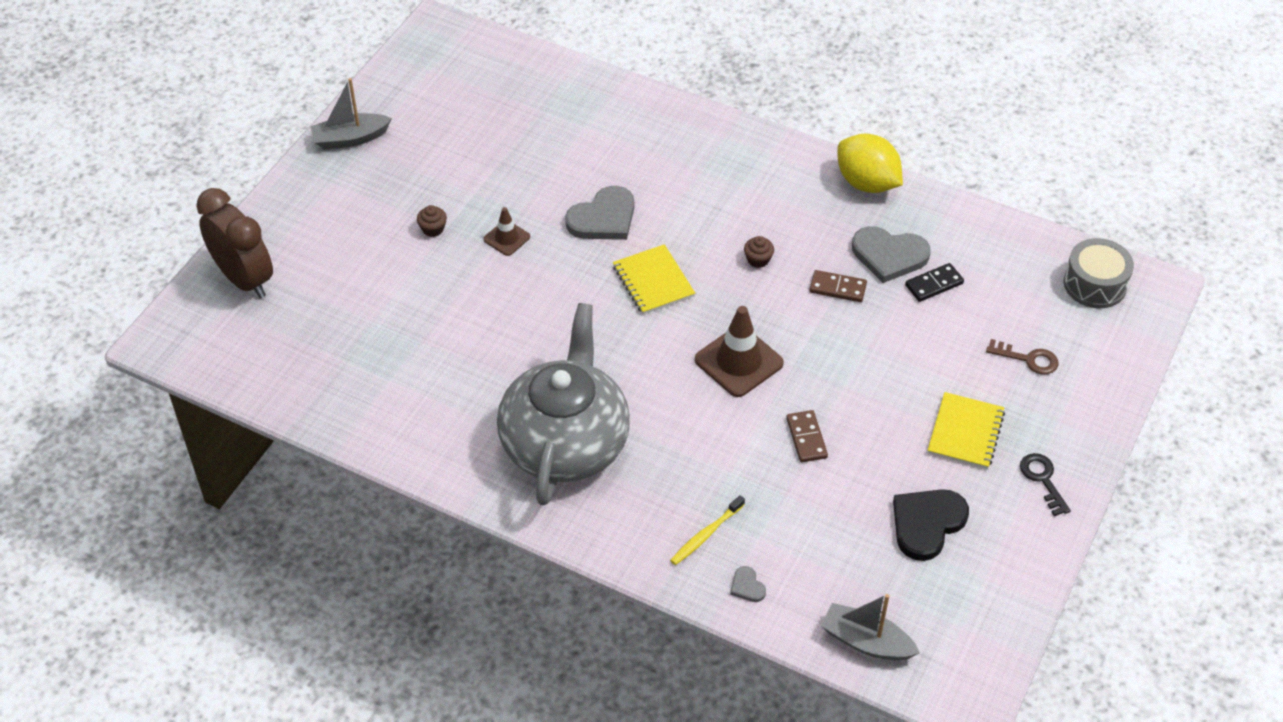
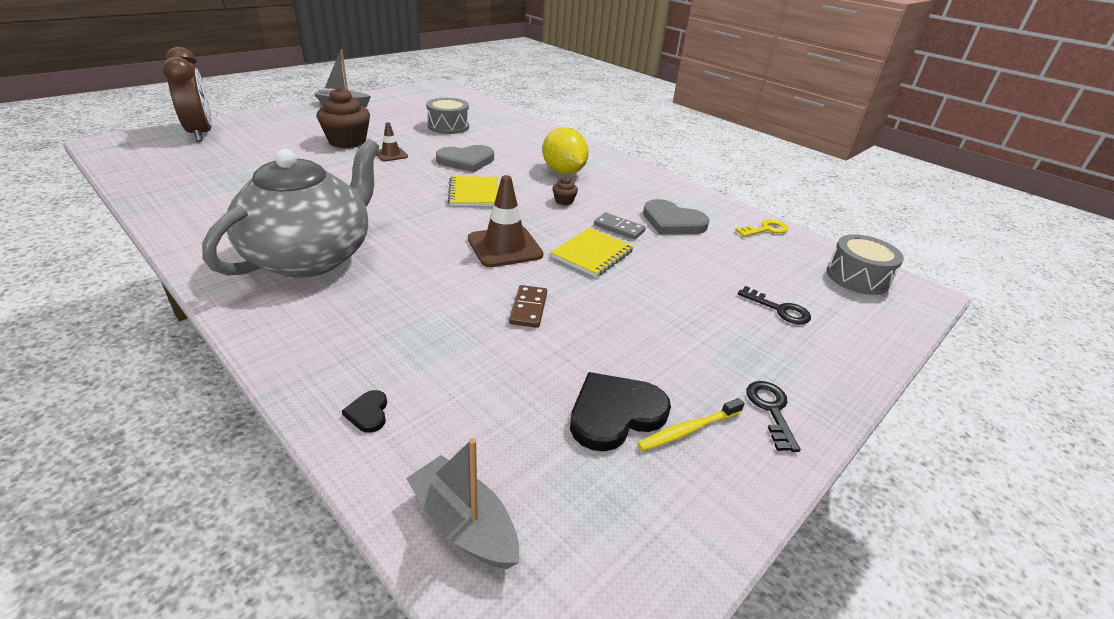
camera: 15 degrees right, 15 degrees down
(433, 229) = (347, 141): brown cupcake -> brown cupcake, size x2.25
(528, 144) = (448, 126): none -> grey drum
(706, 535) = (367, 354): yellow toothbrush -> yellow toothbrush (688, 430)
(747, 586) = (368, 413): grey heart -> black heart
(837, 288) = (619, 228): brown domino -> grey domino
(867, 183) = (673, 186): yellow lemon -> yellow lemon (563, 172)
(934, 284) = (704, 244): black domino -> none
(965, 432) = (694, 346): yellow notebook -> yellow notebook (592, 254)
(991, 233) = (765, 229): none -> yellow key
(1028, 359) = (779, 309): brown key -> black key

